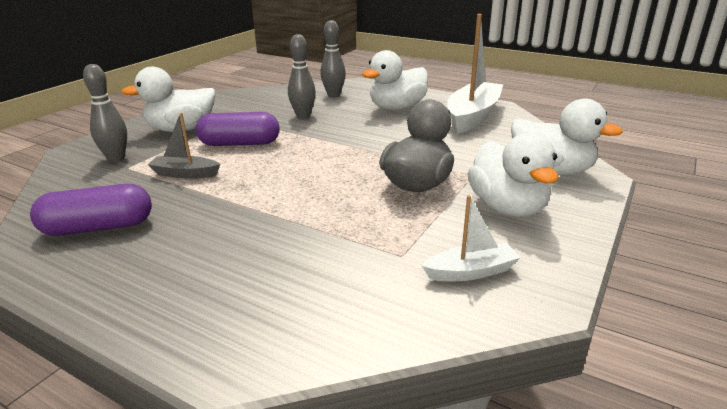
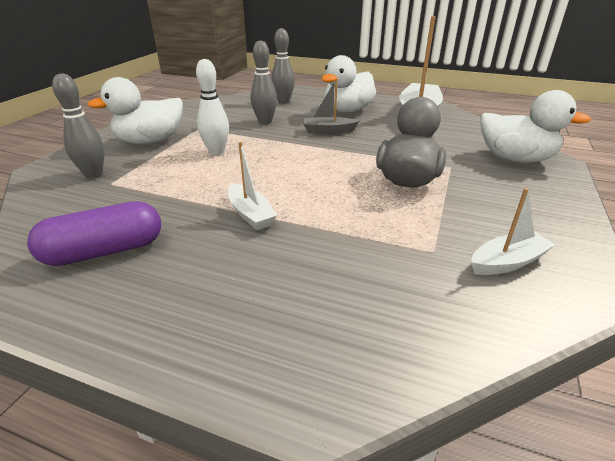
camera: 10 degrees left, 5 degrees up
(185, 174) = (175, 185): grey boat -> grey boat (328, 131)
(240, 144) = (216, 152): purple capsule -> white bowling pin
(243, 206) = (250, 214): none -> white boat
(507, 207) = (500, 196): white duck -> none

